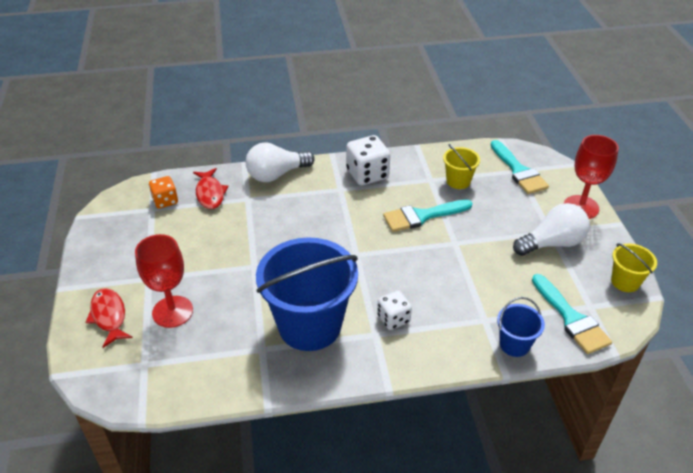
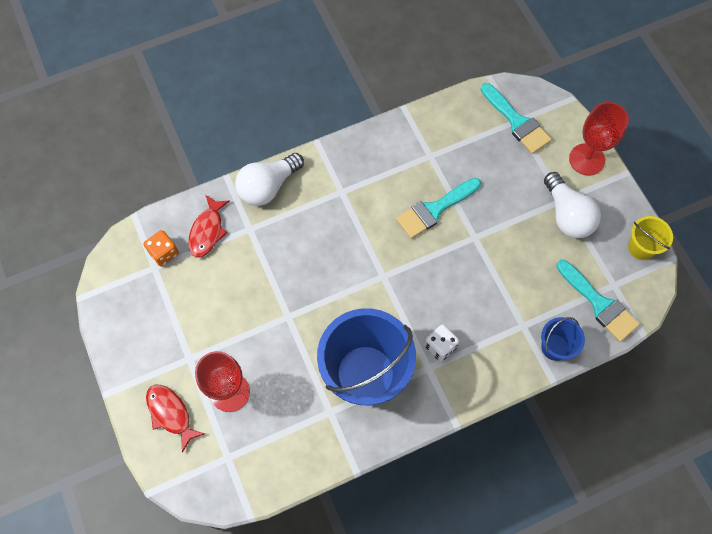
camera: 15 degrees left, 25 degrees up
(210, 193) = (207, 231): red fish -> red fish turned 45 degrees clockwise
(367, 174) = (363, 164): white dice -> none
(458, 181) = (459, 151): yellow bucket -> none
(552, 243) = (567, 215): white light bulb -> white light bulb turned 105 degrees clockwise

